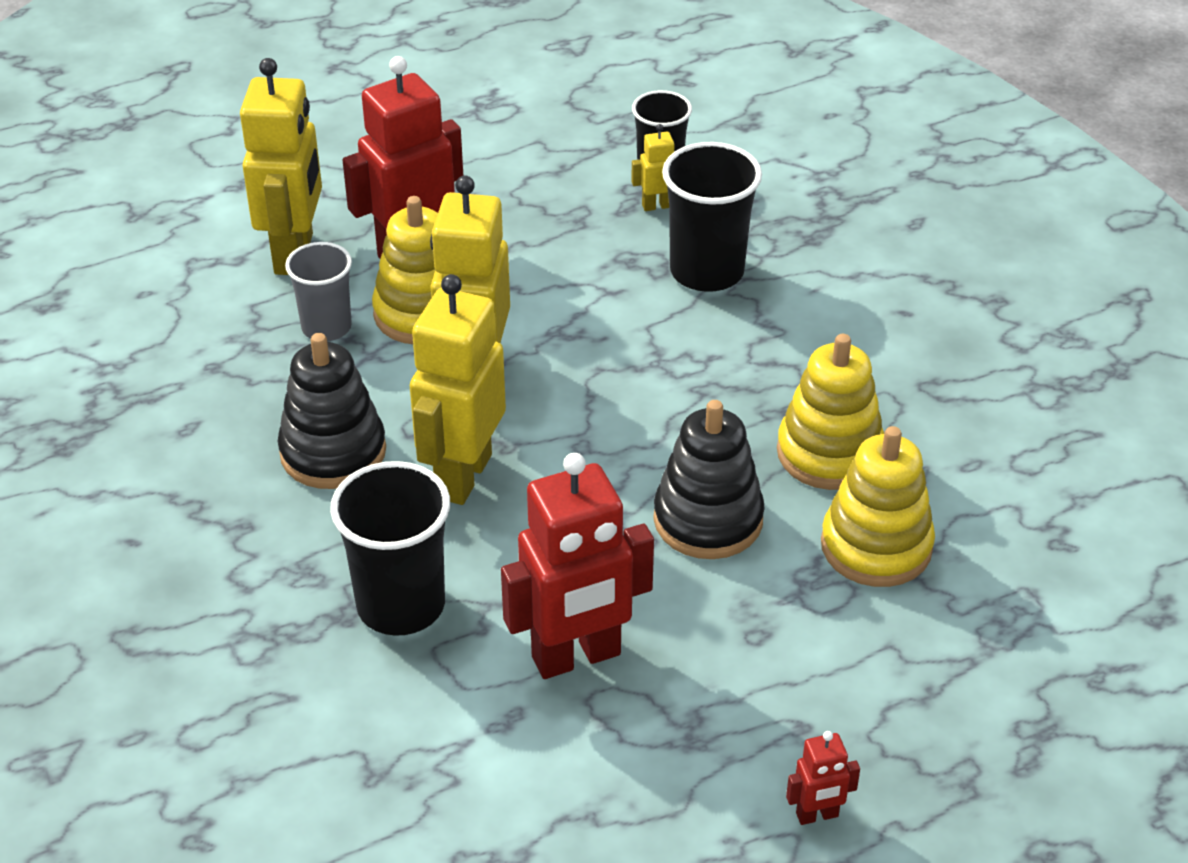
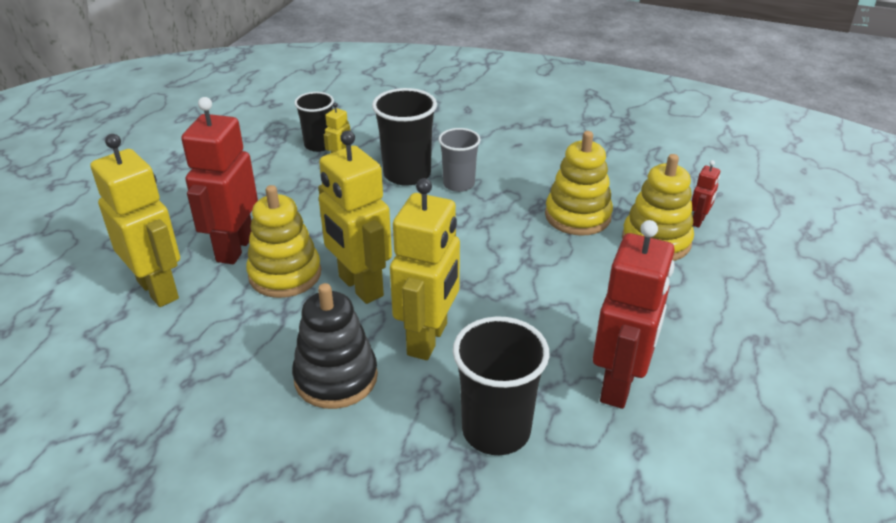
camera: 45 degrees left, 5 degrees down
(326, 327) = (235, 315): grey cup -> grey cup (459, 184)
(462, 476) = (428, 339): yellow robot -> yellow robot turned 135 degrees counterclockwise
(708, 519) = (574, 278): black stacking toy -> none
(817, 815) = (822, 371): red robot -> red robot (698, 221)

